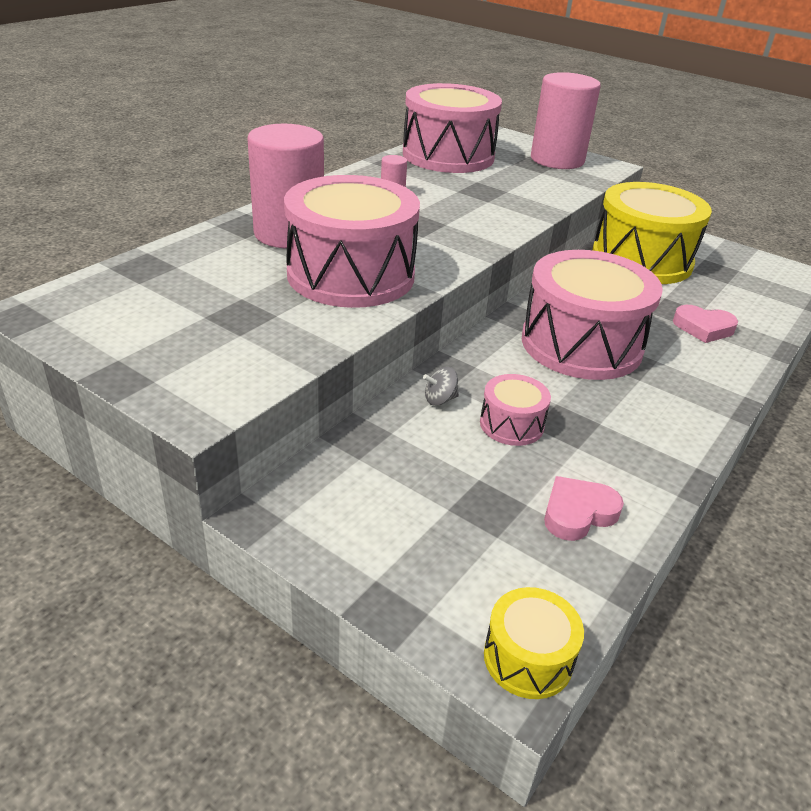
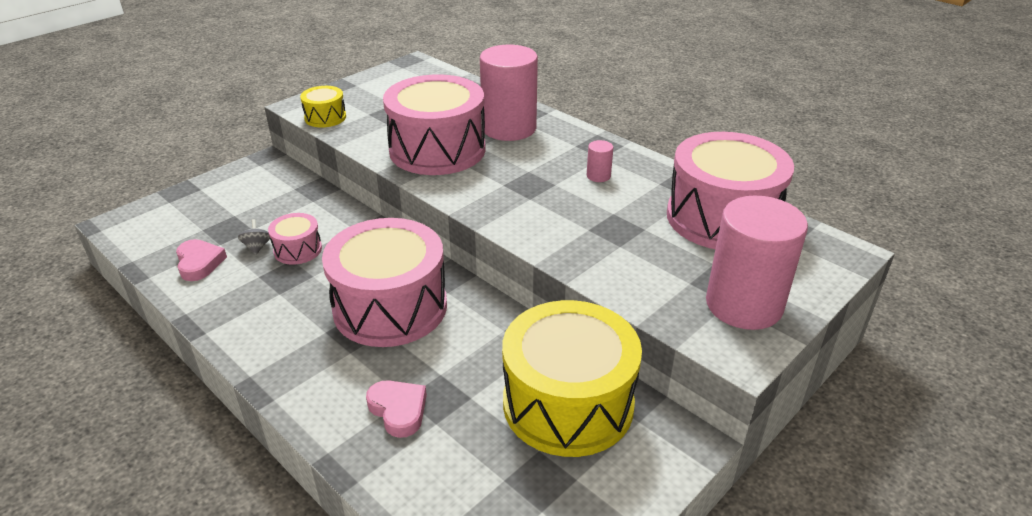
camera: 100 degrees right, 0 degrees up
(440, 399) = (339, 222): grey spinning top -> grey spinning top (257, 247)
(528, 658) = (120, 227): yellow drum -> yellow drum (325, 117)
(703, 328) = (398, 410): pink heart -> pink heart turned 120 degrees clockwise

